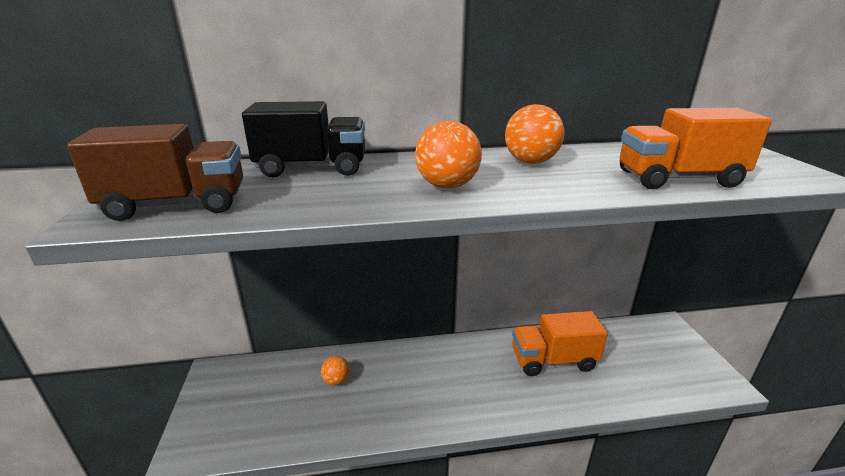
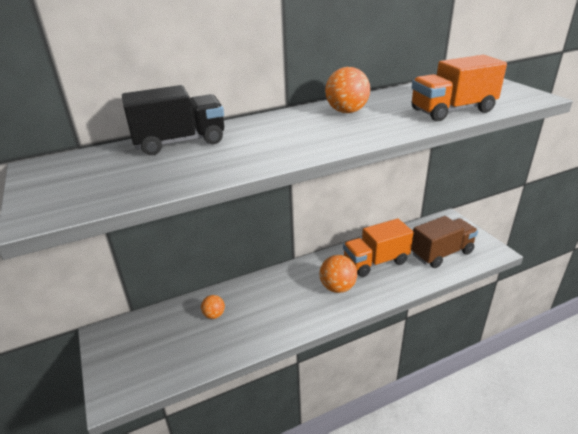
camera: 15 degrees left, 5 degrees up
(177, 205) = (94, 191): brown truck -> brown truck (441, 253)
(447, 186) = (297, 141): orange ball -> orange ball (337, 287)

